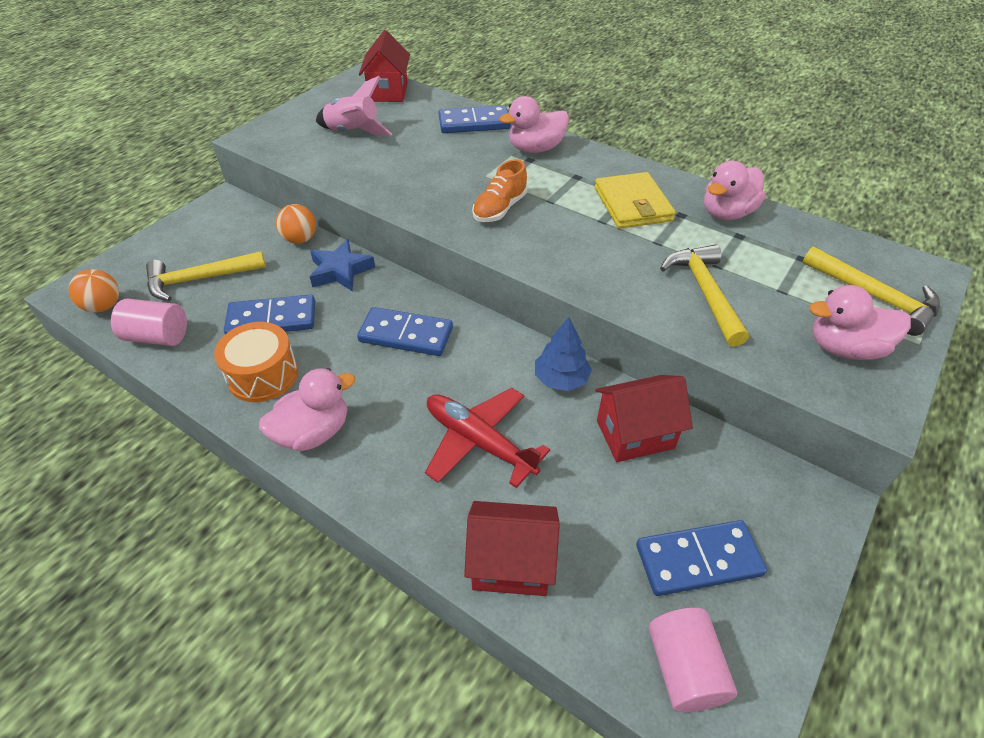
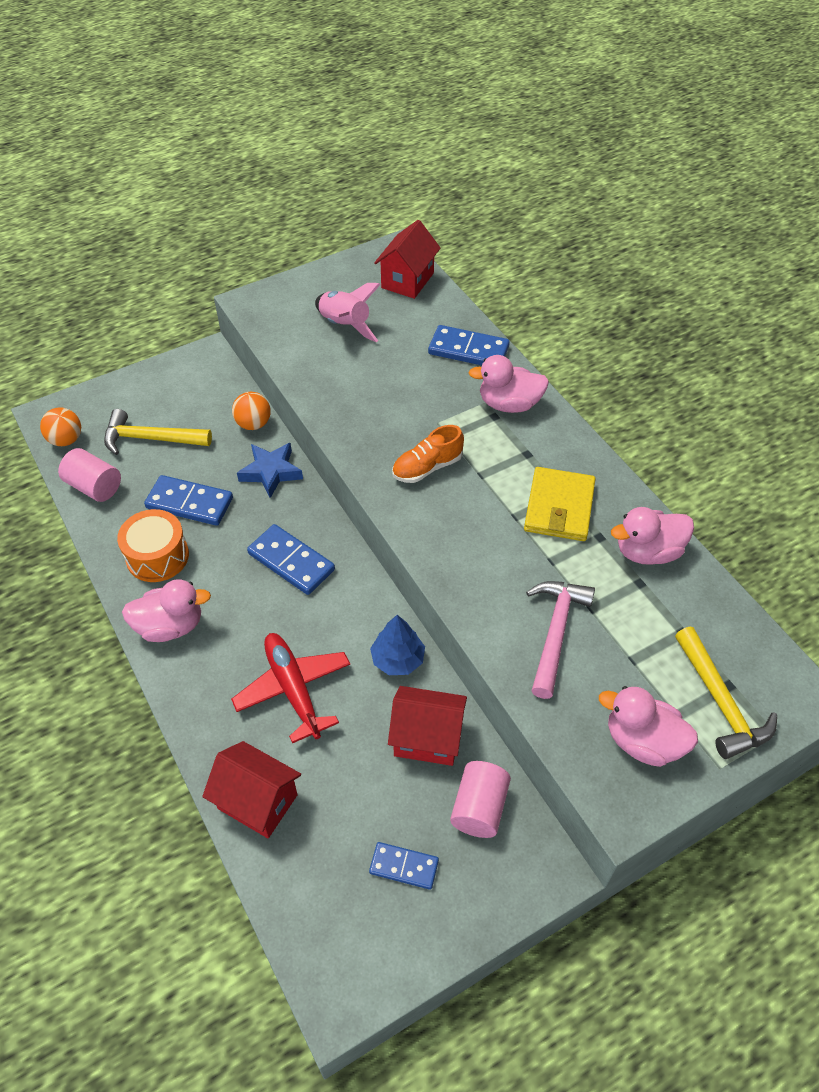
camera: 25 degrees right, 5 degrees up
(684, 669) = (334, 940): pink cylinder -> pink cylinder (479, 808)
(698, 560) = (404, 866): blue domino -> blue domino, size x0.63
(704, 293) = (555, 632): yellow hammer -> pink hammer

